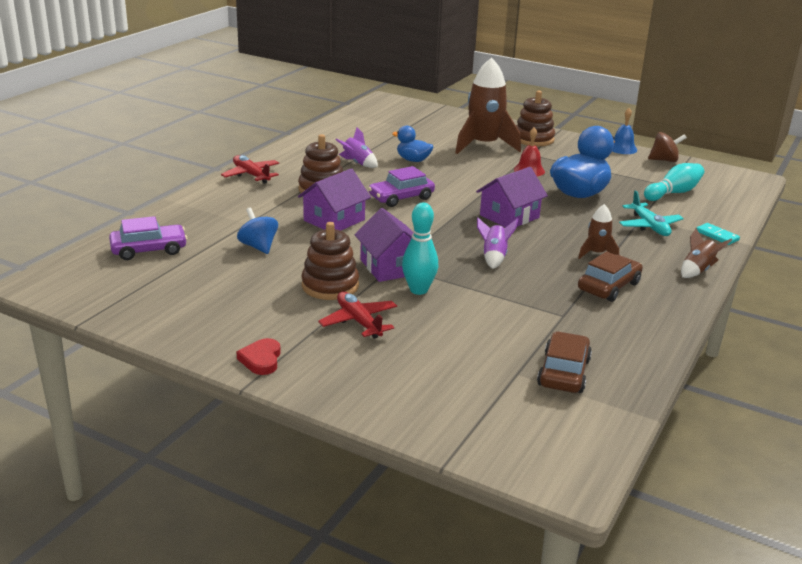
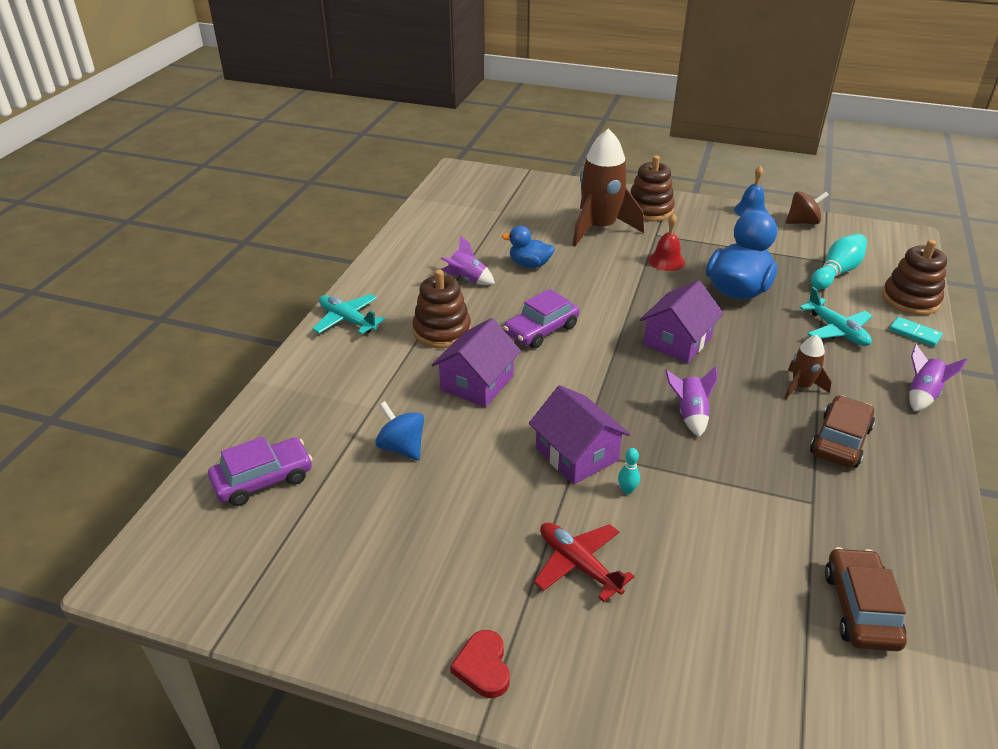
camera: 10 degrees left, 10 degrees up
(251, 175) = (347, 320): red plane -> turquoise plane
(330, 286) = (517, 504): brown stacking toy -> brown stacking toy (910, 300)
(418, 290) = (627, 490): turquoise bowling pin -> turquoise bowling pin, size x0.48
(698, 270) = (922, 394): brown rocket -> purple rocket

